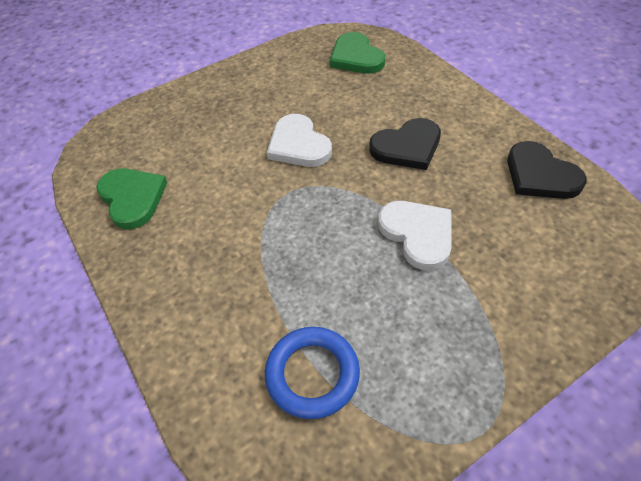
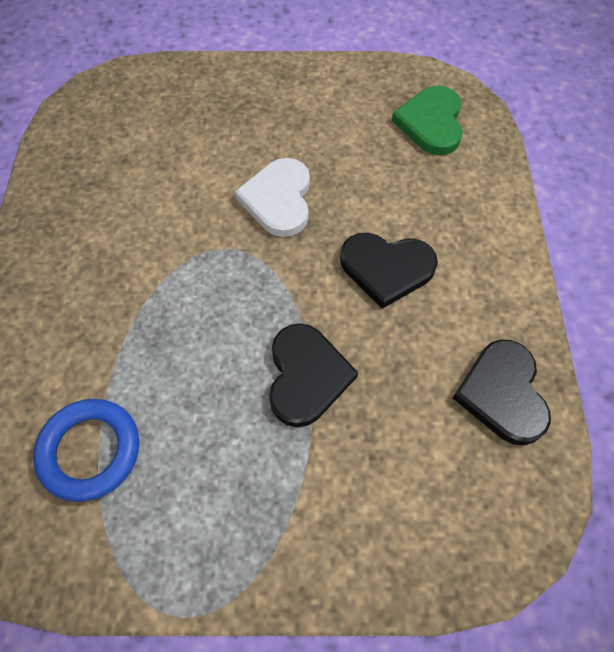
camera: 30 degrees right, 10 degrees up
(132, 198) = (85, 169): green heart -> none
(417, 234) = (306, 376): white heart -> black heart

